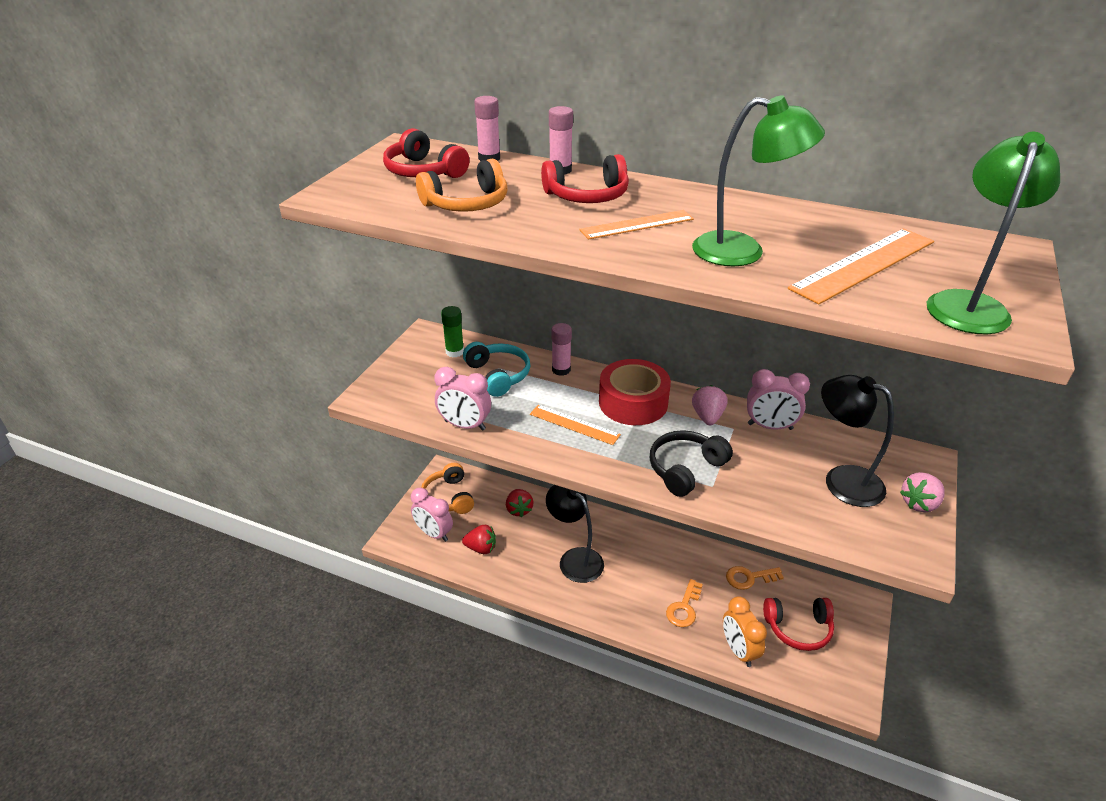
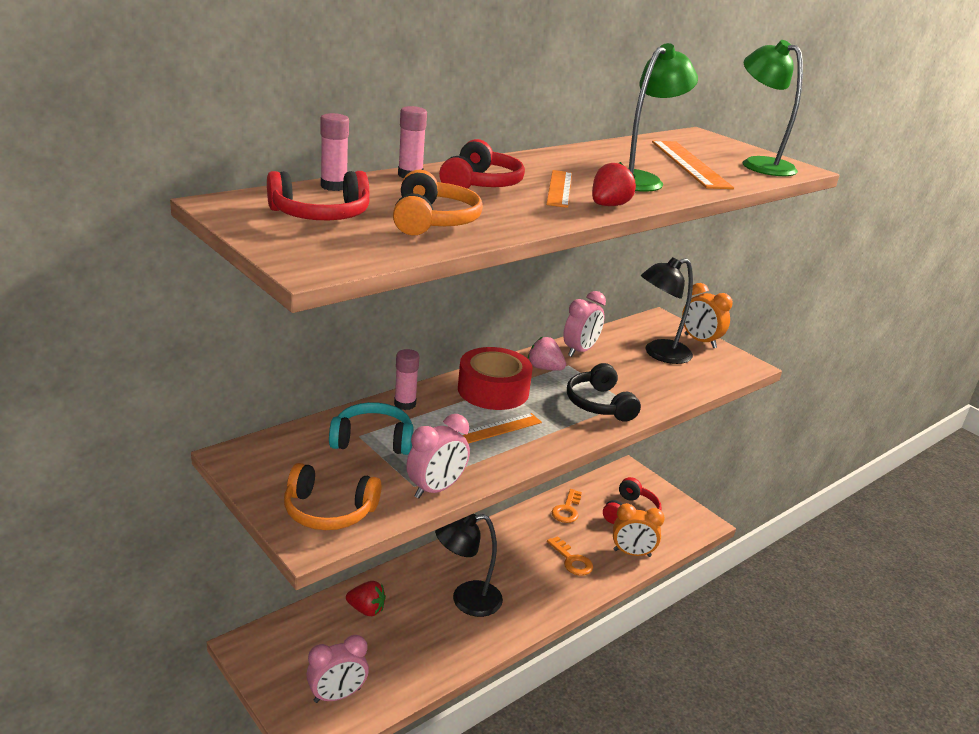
camera: 65 degrees left, 10 degrees down
(448, 497) = (292, 659): orange headphones -> orange headphones (329, 511)
(455, 352) = (297, 451): green glue stick -> none
(481, 548) = (394, 663): red strawberry -> red strawberry (608, 206)
(919, 503) = (700, 341): pink strawberry -> orange clock

